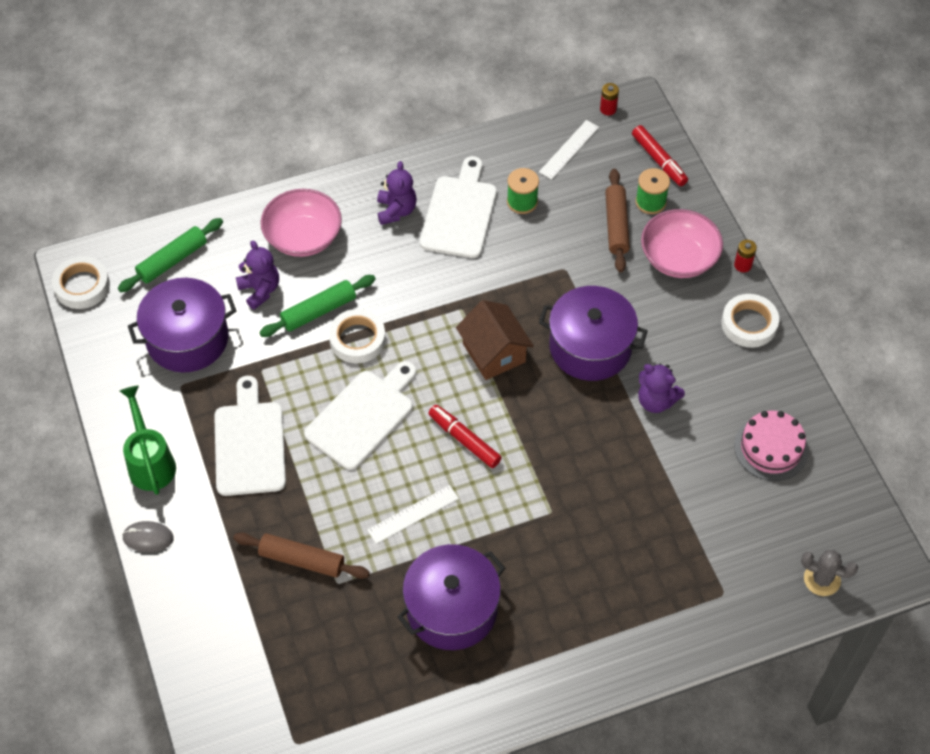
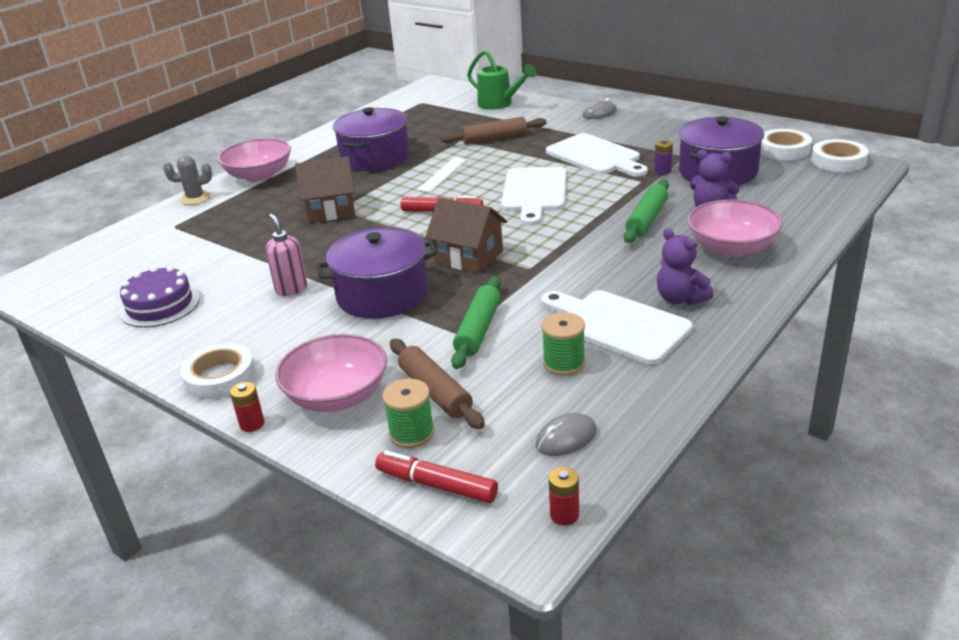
camera: 150 degrees right, 25 degrees down
(150, 462) = (646, 130): green watering can -> green watering can (499, 104)
(172, 260) = (805, 195): green rolling pin -> green rolling pin (478, 330)
(226, 373) = (662, 171): none -> purple battery
(357, 339) = (593, 219): white tape -> white tape (783, 149)
(460, 213) = (617, 325): white cutting board -> white cutting board turned 150 degrees clockwise
(560, 516) = (331, 210): none -> brown house
(569, 149) = (566, 438): white ruler -> grey mouse
(595, 658) = (259, 175): none -> pink bowl
(656, 401) = (291, 289): purple teddy bear -> pink soap dispenser
(771, 448) = (160, 305): pink cake -> purple cake
(822, 579) = (89, 259): grey cactus -> grey cactus (195, 198)

